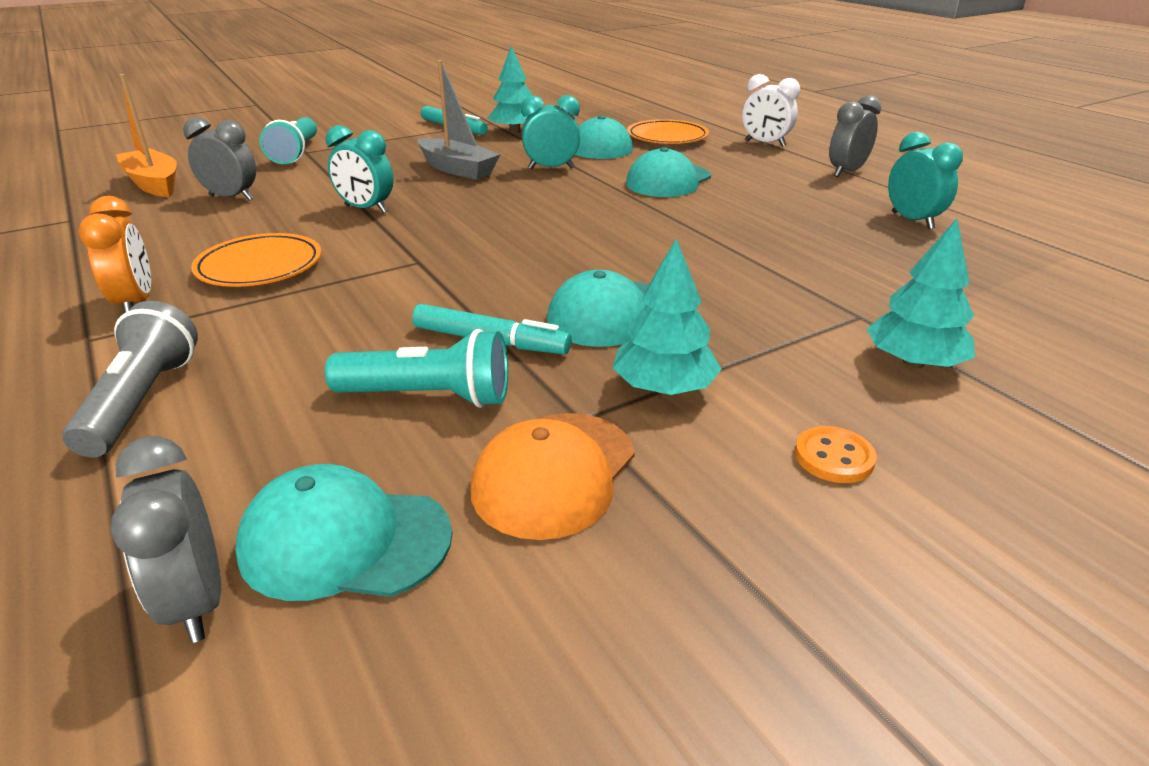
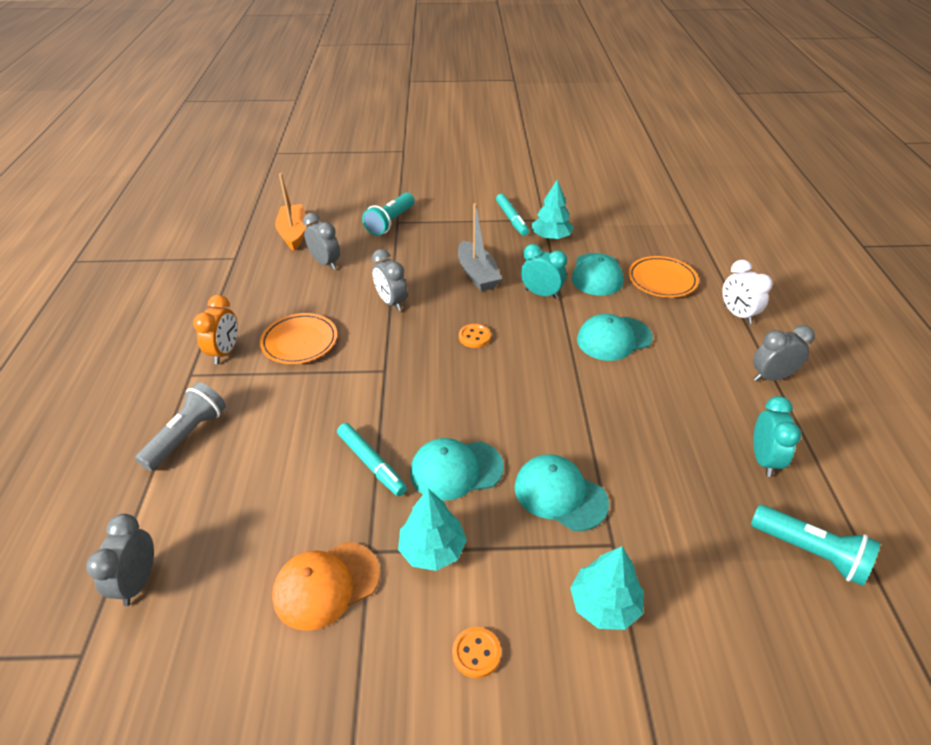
camera: 30 degrees right, 10 degrees up
(345, 541) = (210, 578): turquoise cap -> turquoise cap (560, 494)
(366, 209) = (391, 302): turquoise clock -> grey clock
(429, 396) = (310, 495): turquoise flashlight -> turquoise flashlight (810, 552)
(508, 212) = (474, 337): none -> orange button

